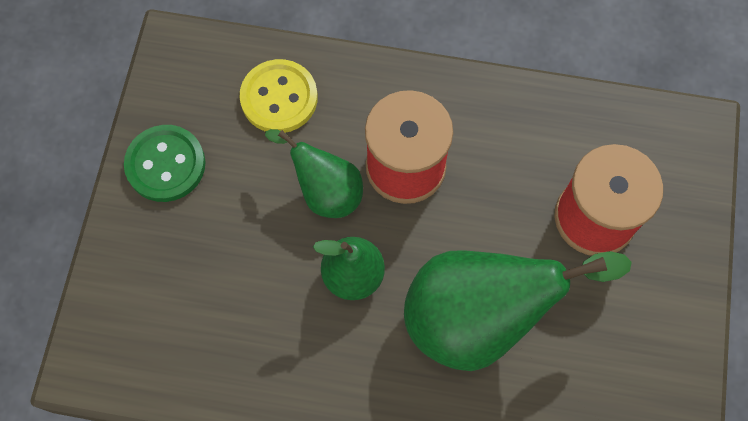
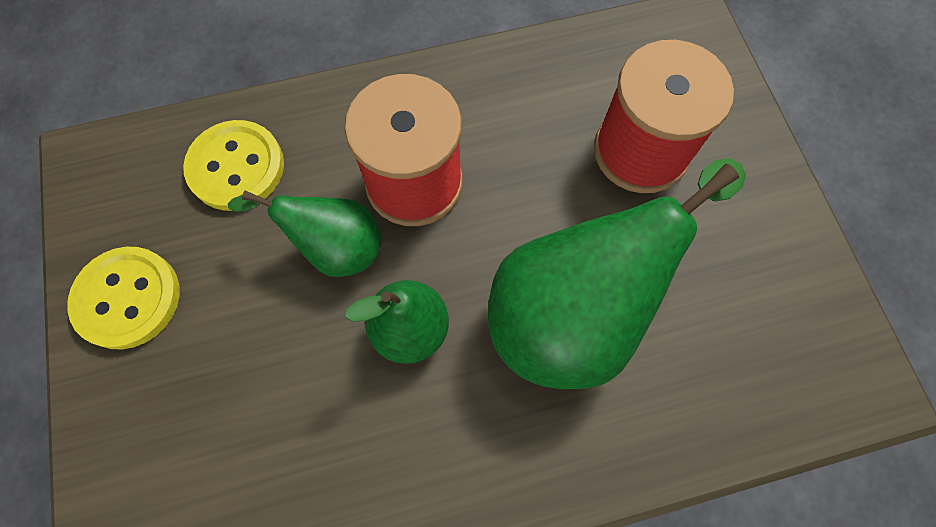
camera: 25 degrees left, 0 degrees up
(165, 164) = (128, 298): green button -> yellow button

